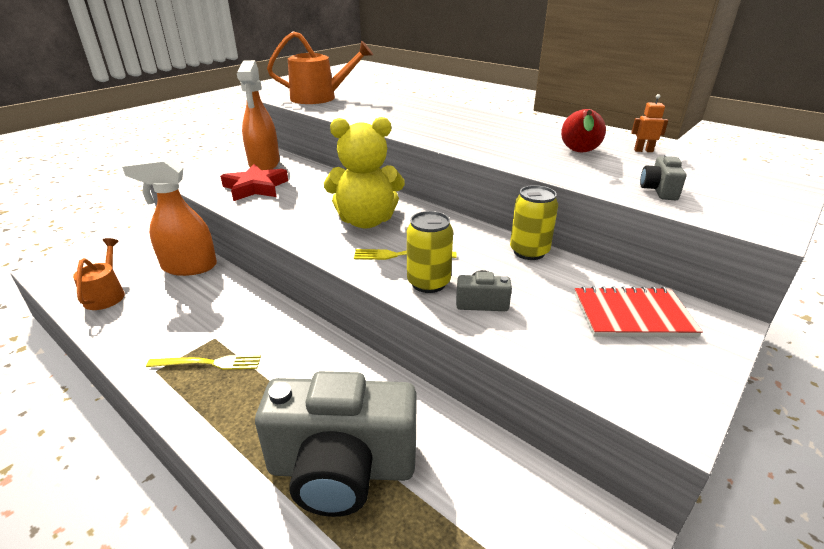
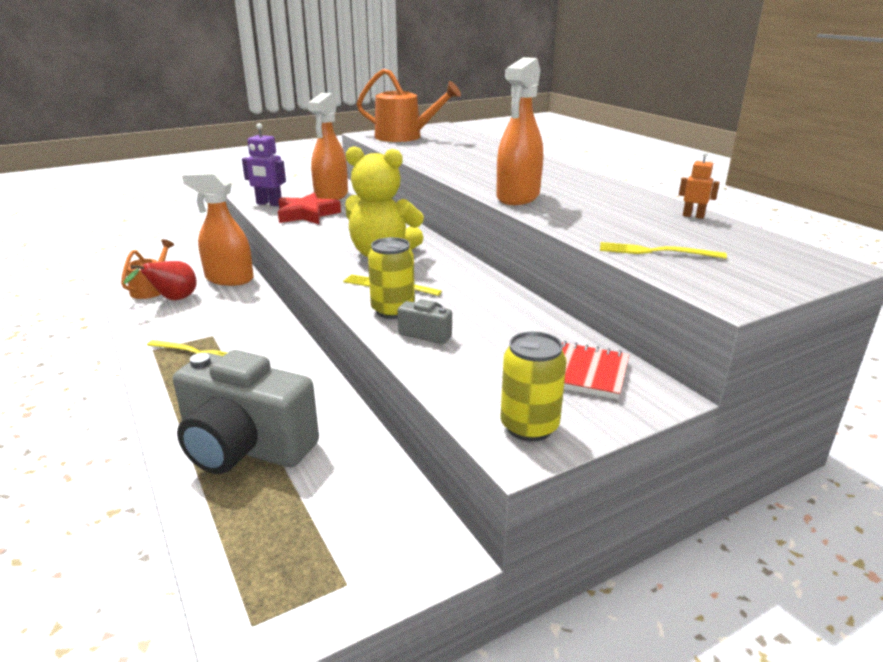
camera: 20 degrees right, 5 degrees down
(206, 181) = (269, 204): none -> purple robot
(488, 150) = (517, 197): none -> orange spray bottle
(529, 252) = (517, 302): yellow can -> yellow can (529, 427)
(579, 153) = (614, 210): red pear -> red pear (173, 300)
(659, 190) = (655, 252): grey camera -> yellow fork

